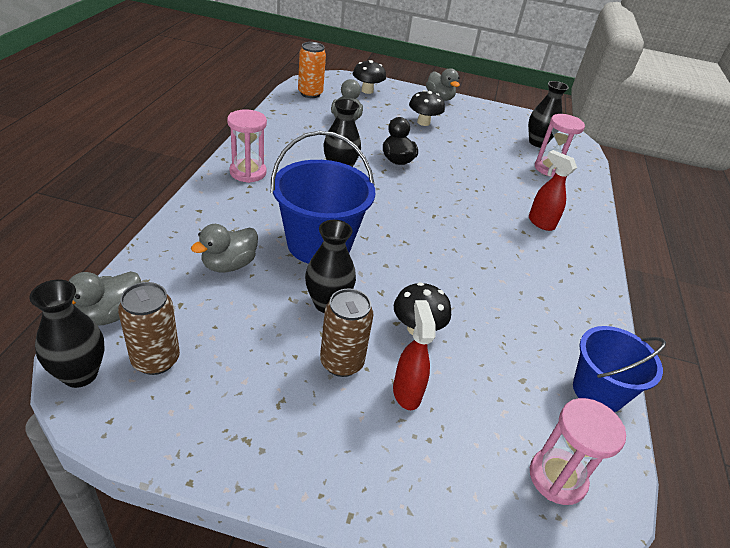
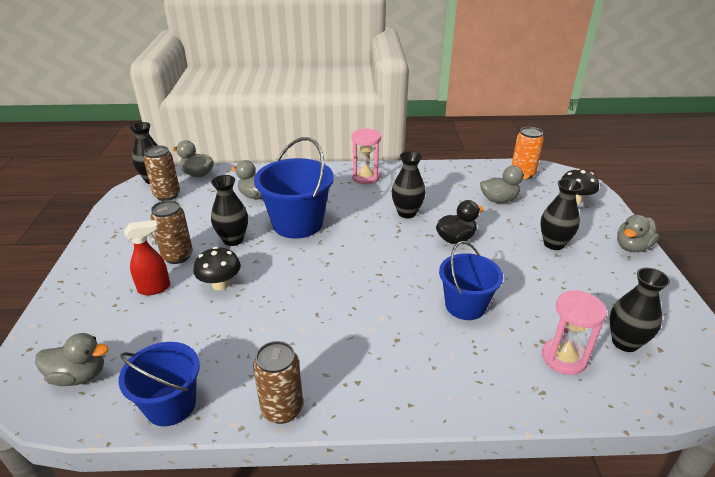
camera: 80 degrees right, 5 degrees down
(423, 122) = (553, 244): black mushroom -> black vase
(489, 186) = (465, 305): none -> blue bucket
(540, 223) = (425, 353): red spray bottle -> none
(557, 478) = (79, 376): pink hourglass -> grey duck
(600, 314) = (282, 409): none -> brown can

